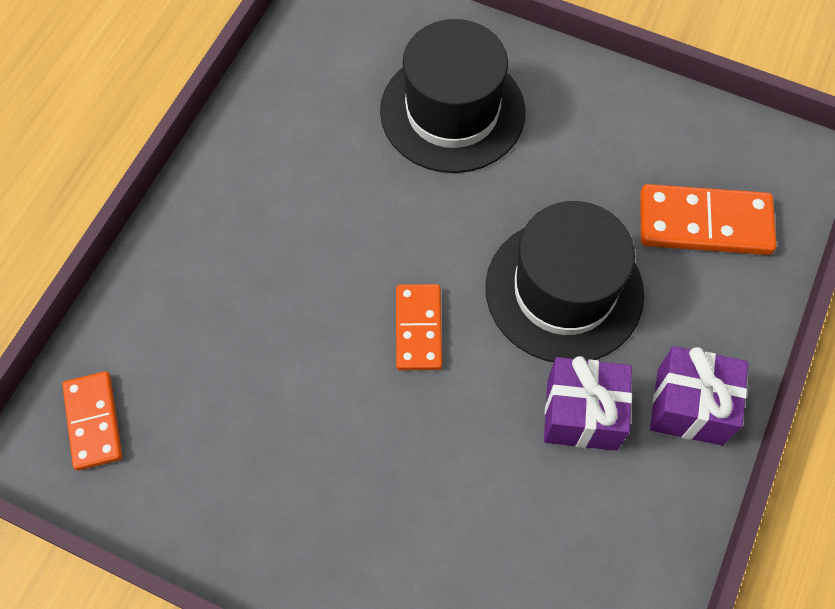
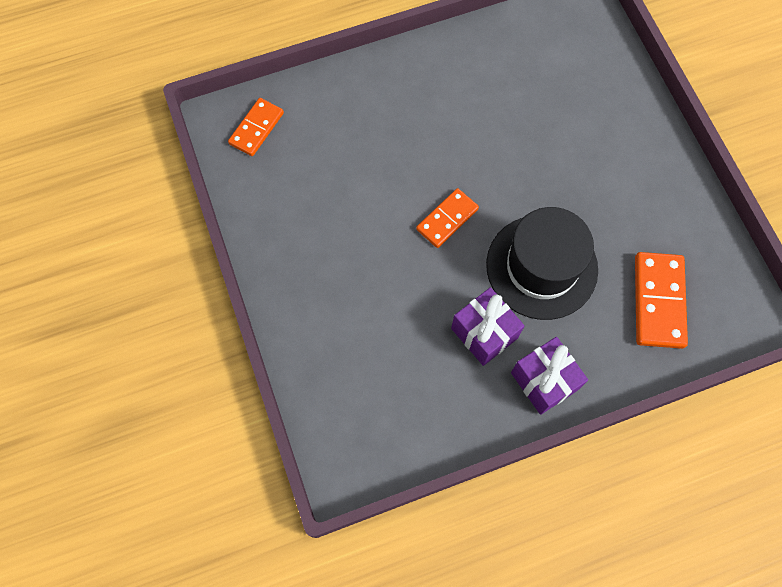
camera: 45 degrees right, 5 degrees up
(452, 111) = (582, 125): black hat -> none
(704, 223) = (658, 301): orange domino -> orange domino turned 45 degrees clockwise

